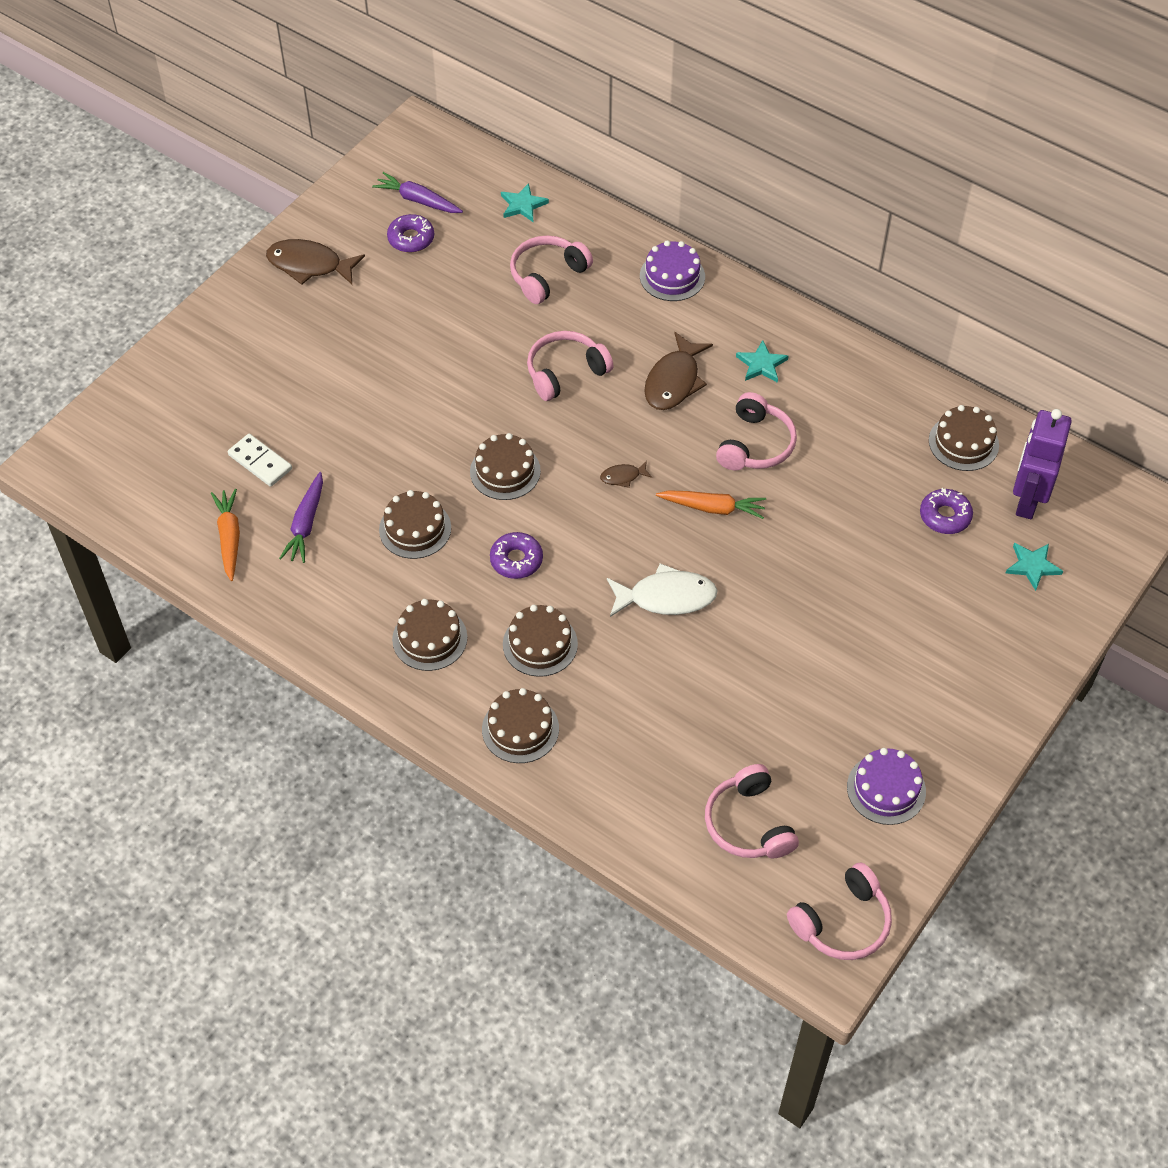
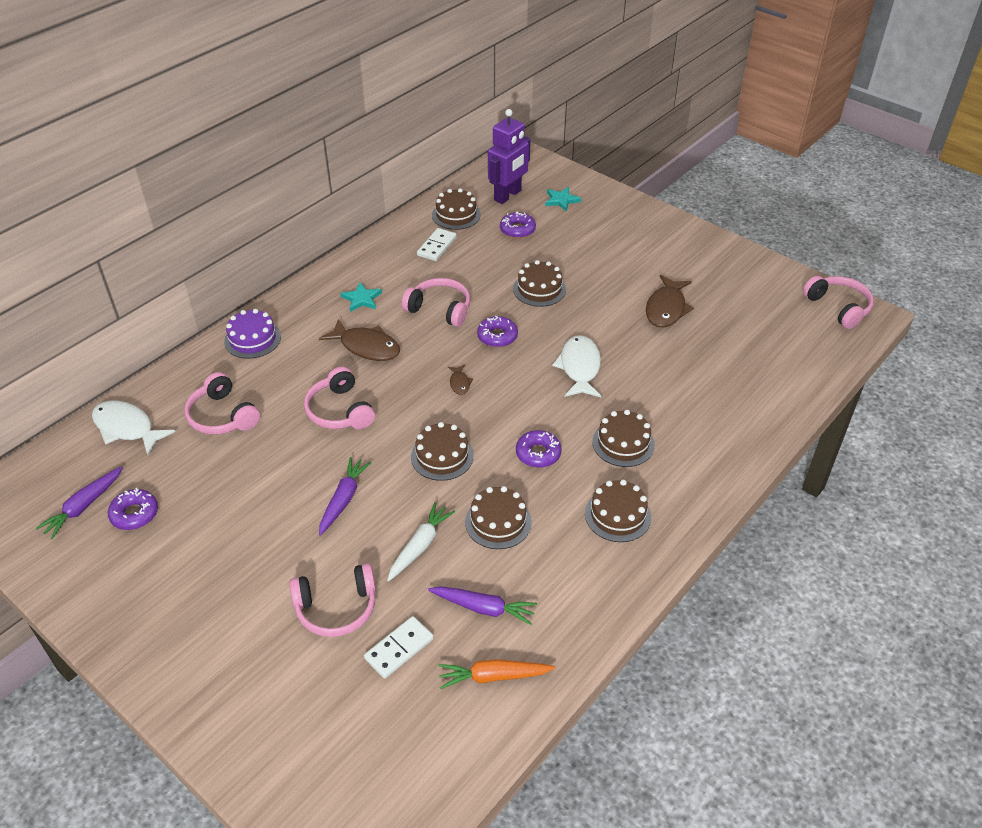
camera: 85 degrees left, 10 degrees down
(309, 265) = (137, 602): brown fish -> brown fish (666, 308)
(380, 465) = (420, 546): none -> white carrot
(438, 394) = (343, 499): none -> purple carrot
(520, 729) = (705, 459): brown cake -> brown cake (539, 289)
(523, 205) = (127, 428): turquoise star -> white fish
(712, 508) = (497, 336): orange carrot -> purple donut
(748, 824) = (772, 342): pink headphones -> pink headphones (336, 608)
(885, 428) = (437, 246): none -> white domino
(886, 789) = (736, 278): purple cake -> none
(1027, 499) = (508, 195): purple robot -> purple robot turned 75 degrees counterclockwise

